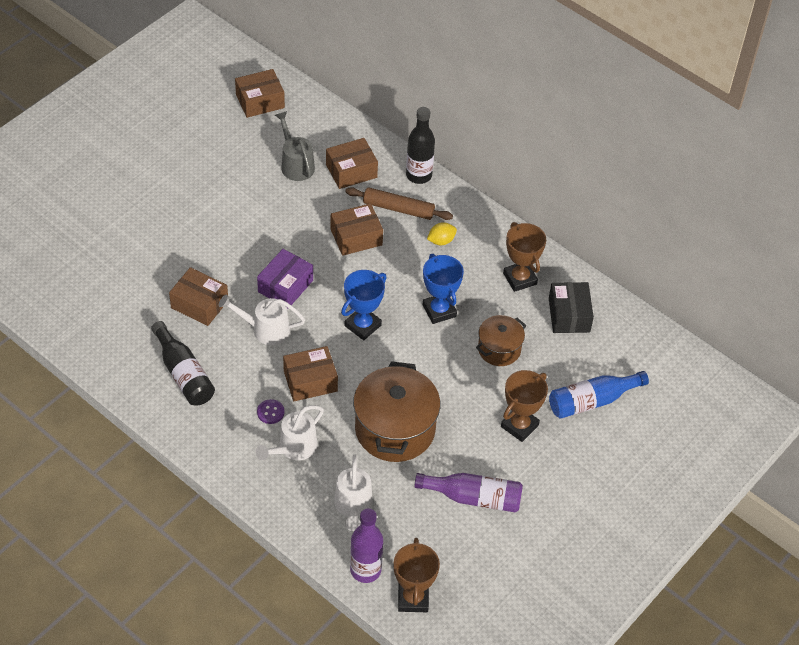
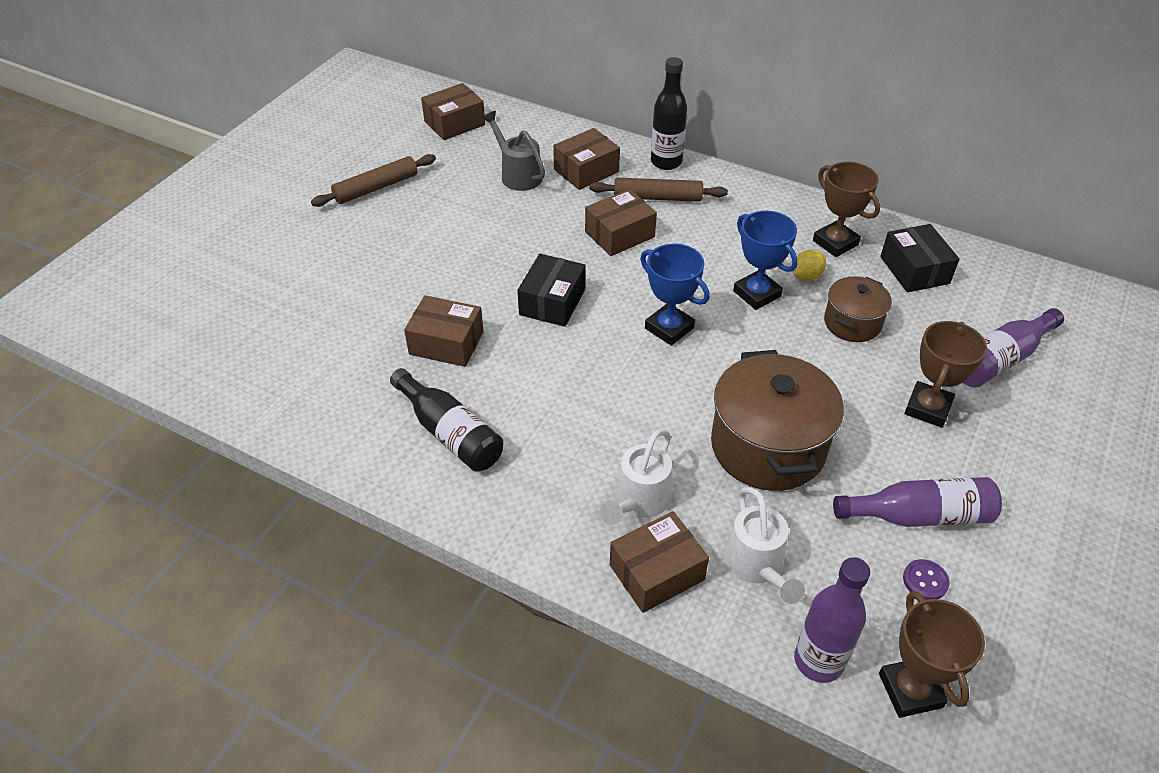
camera: 10 degrees left, 5 degrees down
(181, 155) = (376, 188): none -> brown rolling pin
(265, 329) = (543, 357): white watering can -> none
(270, 412) = (588, 459): purple button -> purple button (925, 581)
(285, 286) = (552, 302): purple box -> black box
(310, 381) = (628, 408): brown box -> brown box (656, 572)
(363, 325) = (669, 328): blue trophy -> blue trophy turned 75 degrees counterclockwise
(441, 241) = (723, 221): yellow lemon -> yellow lemon (806, 276)
(592, 401) = (999, 360): blue bottle -> purple bottle

